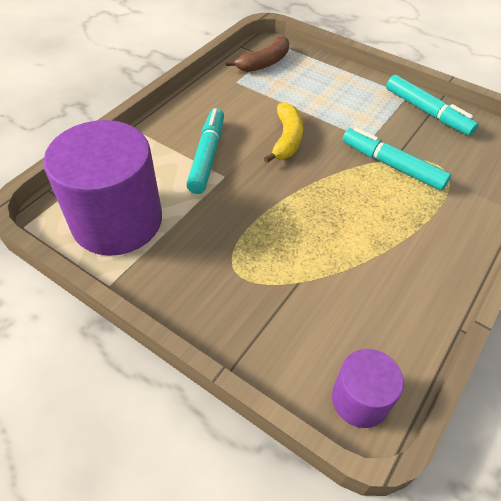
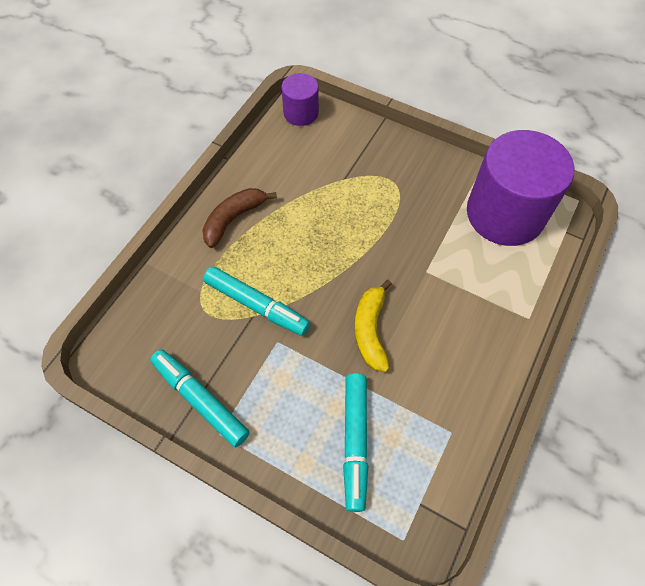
camera: 175 degrees right, 10 degrees up
(207, 156) = (450, 295): turquoise marker -> turquoise marker (355, 441)
(264, 62) = (421, 485): brown banana -> brown banana (233, 219)

